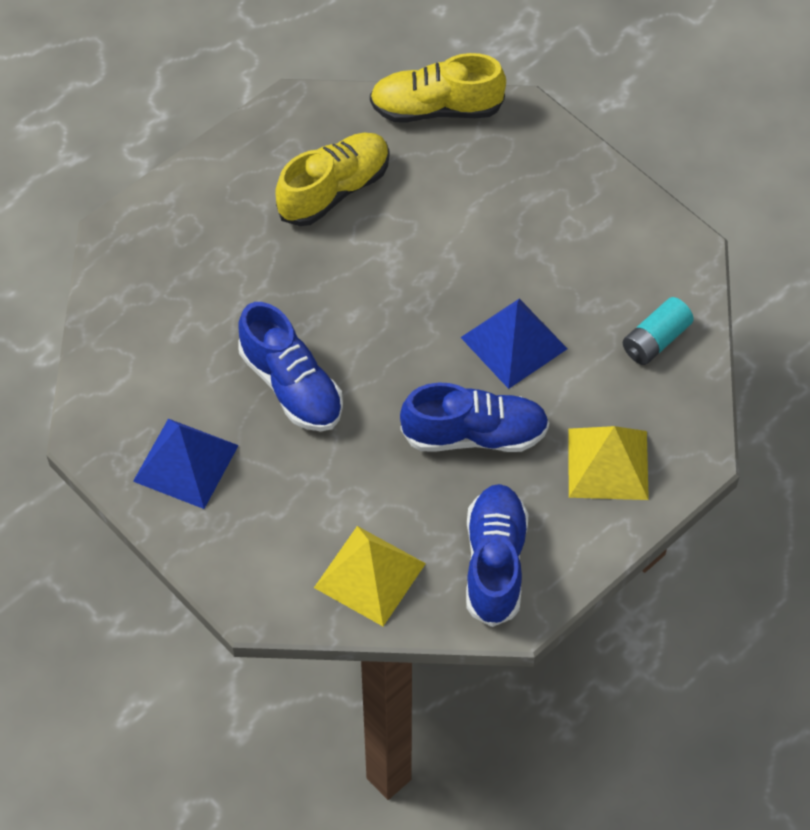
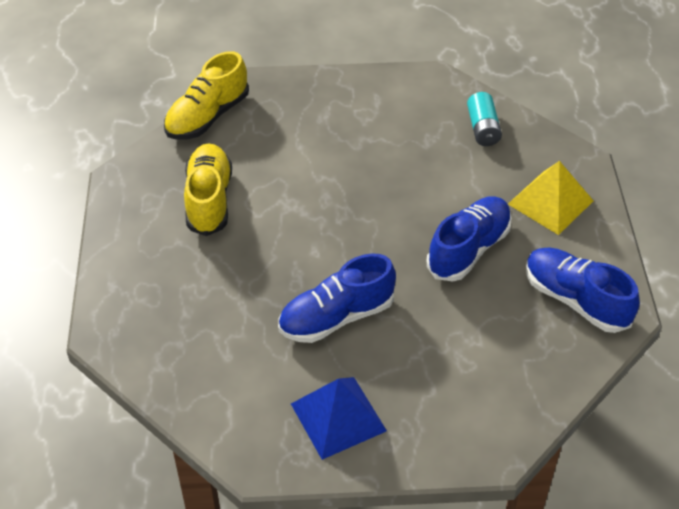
camera: 50 degrees left, 10 degrees down
(291, 386) = (336, 317): blue shoe -> blue shoe turned 150 degrees clockwise
(369, 575) = (527, 370): yellow pyramid -> none
(514, 343) = (419, 189): blue pyramid -> none

